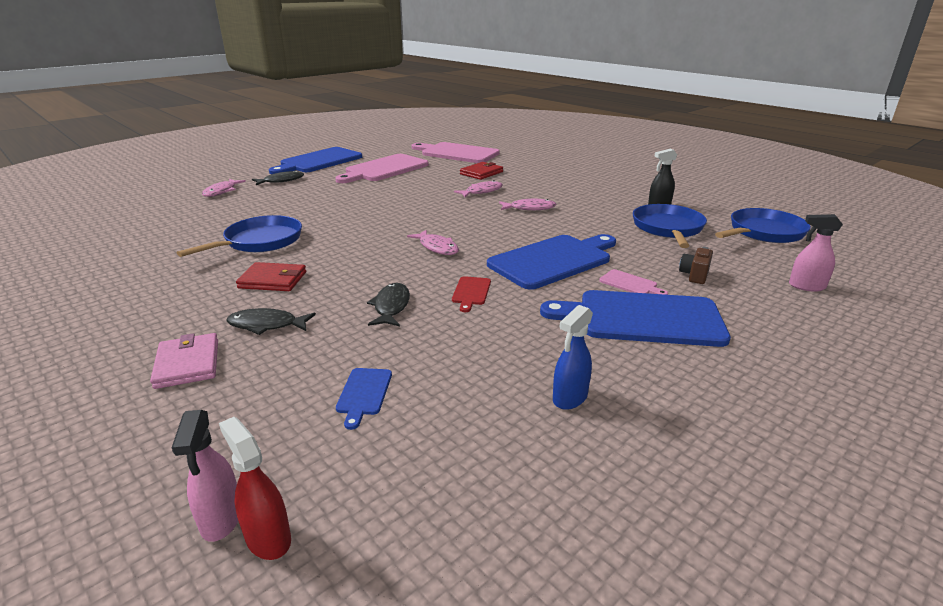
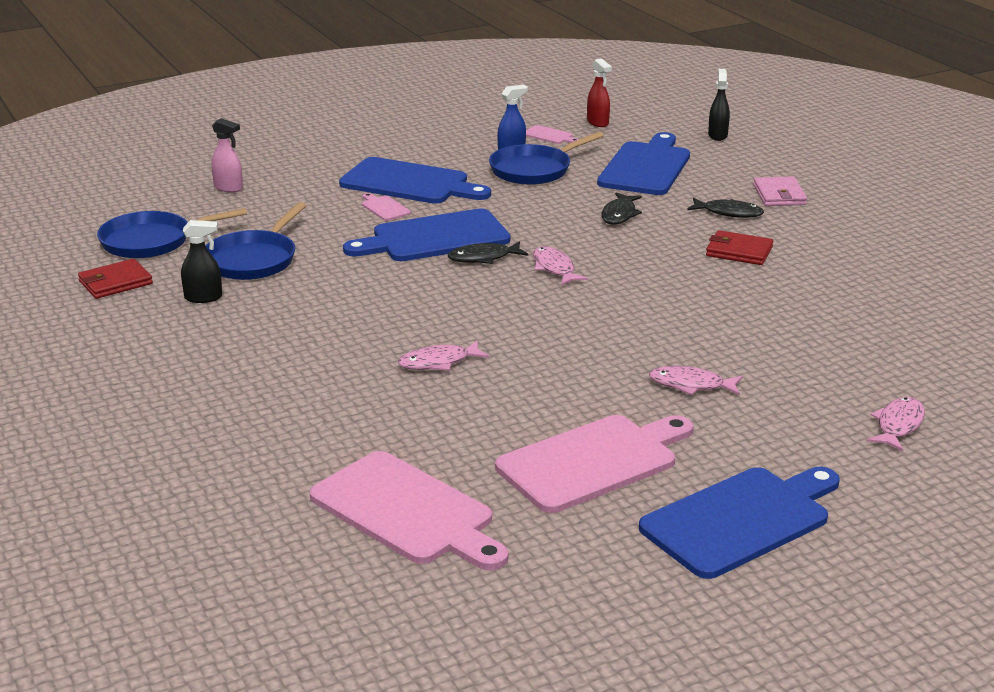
camera: 165 degrees left, 0 degrees up
(221, 519) = (717, 135): pink spray bottle -> black spray bottle
(260, 242) = (775, 303): blue pan -> blue pan (534, 170)
(268, 538) = (693, 129): red spray bottle -> red spray bottle (598, 122)
(281, 181) = (800, 447): black fish -> black fish (483, 258)
(364, 394) = (646, 167): blue cutting board -> blue cutting board, size x2.39
(471, 292) = (541, 218): red cutting board -> none
(481, 173) = (403, 418): red wallet -> red wallet (115, 282)
(529, 208) = (393, 315): pink fish -> pink fish (691, 385)
(537, 455) = (549, 135): none -> pink cutting board
(694, 275) = (312, 208): brown camera -> none

